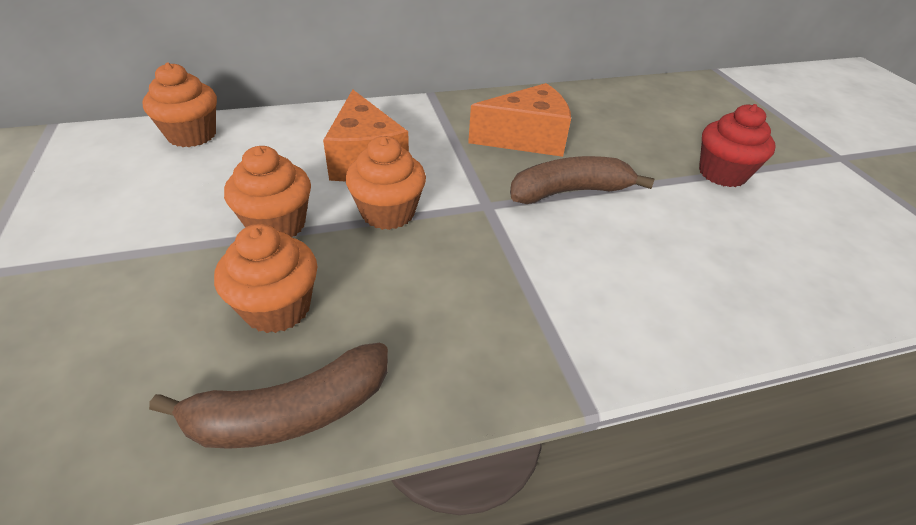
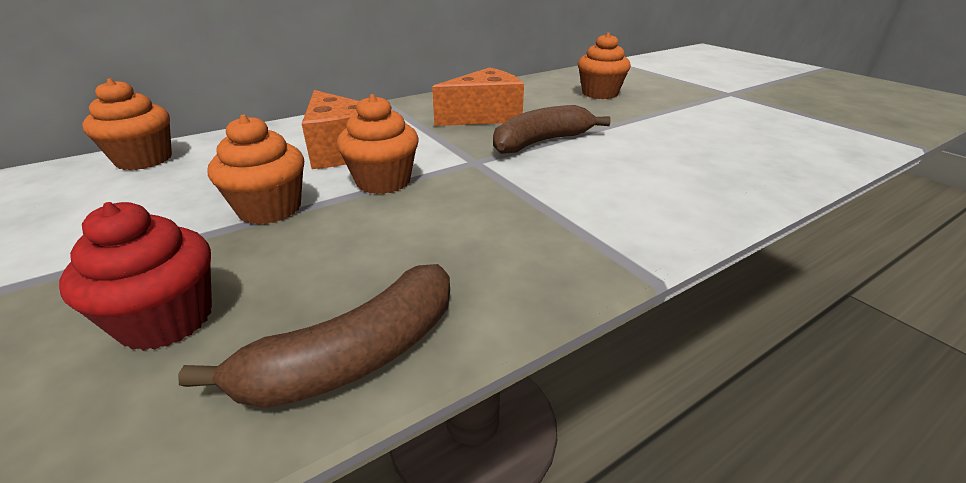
camera: 15 degrees left, 10 degrees down
(277, 308) = (299, 272): orange cupcake -> orange cupcake (599, 93)
(722, 173) = (654, 114): red cupcake -> red cupcake (167, 320)

